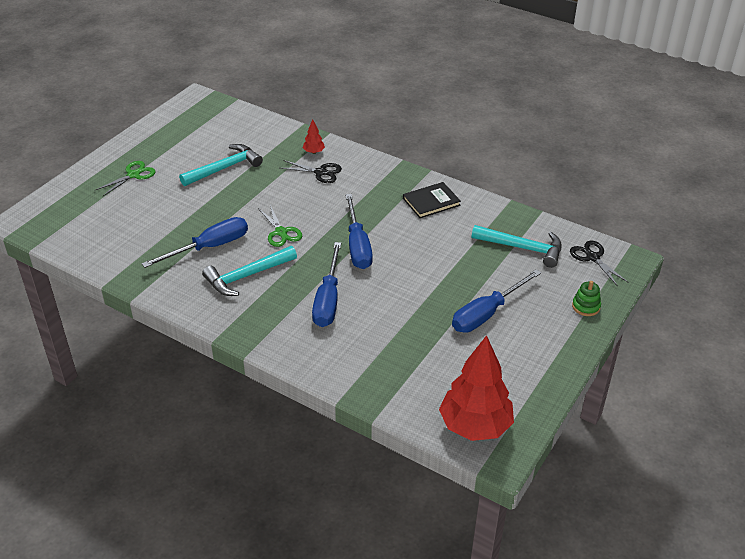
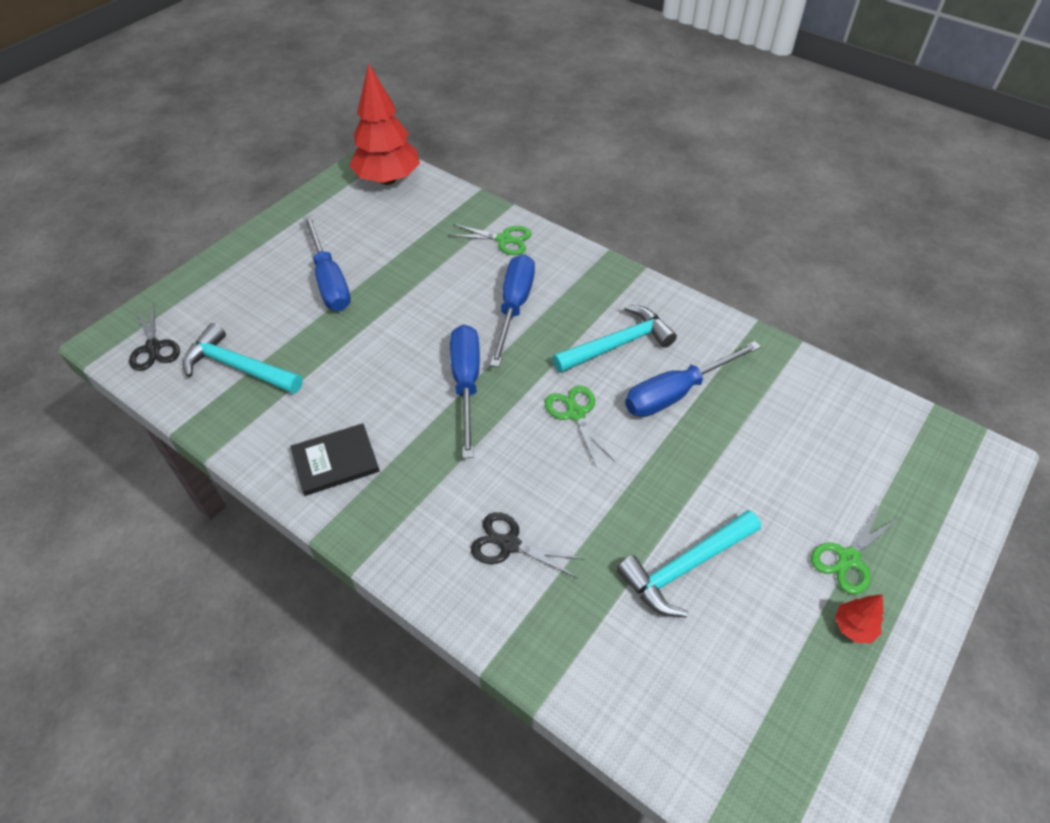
camera: 175 degrees left, 10 degrees up
(314, 152) = (519, 605): red tree -> red tree (853, 627)
(342, 360) = (504, 240): none -> green scissors
(487, 313) = (329, 281): blue screwdriver -> blue screwdriver turned 105 degrees clockwise
(586, 306) = (209, 283): green stacking toy -> none

